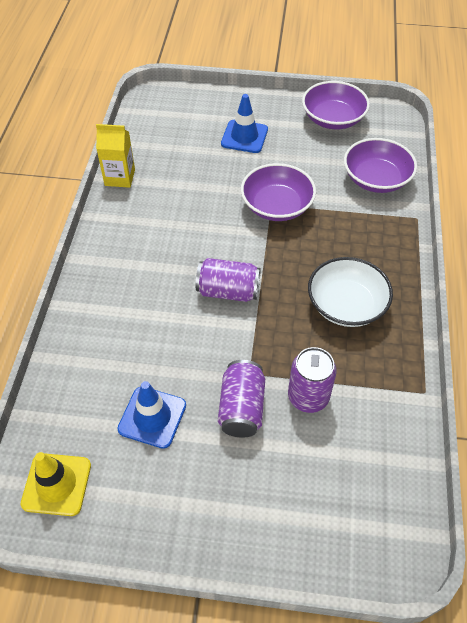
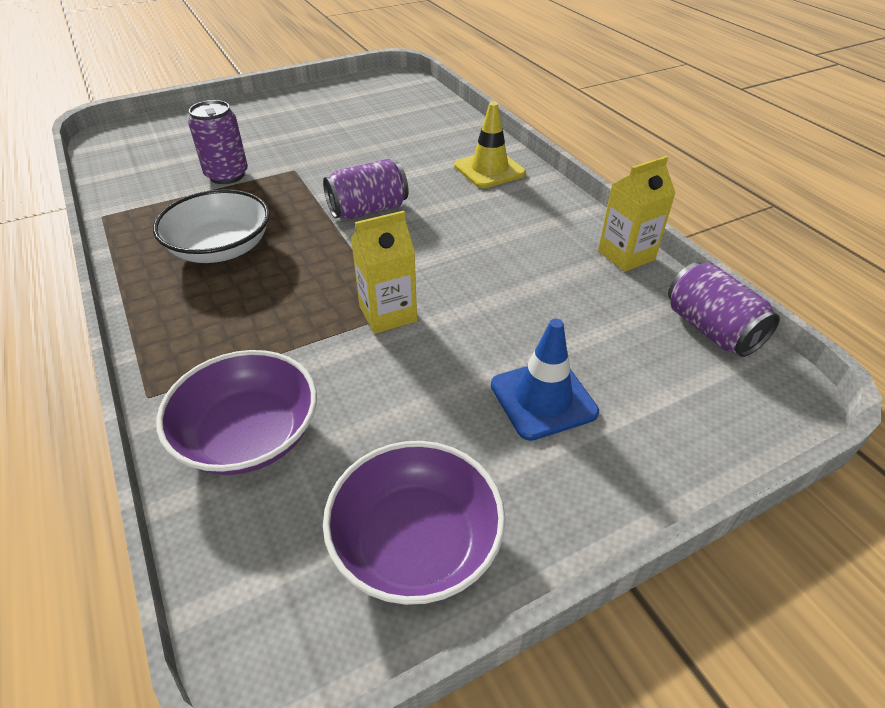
camera: 145 degrees right, 10 degrees down
(56, 484) = (388, 88): yellow traffic cone -> yellow traffic cone (489, 170)
(152, 417) = (355, 126): blue traffic cone -> none
(241, 408) = (285, 151): purple can -> purple can (711, 329)
(277, 206) = (388, 314): purple bowl -> yellow carton

